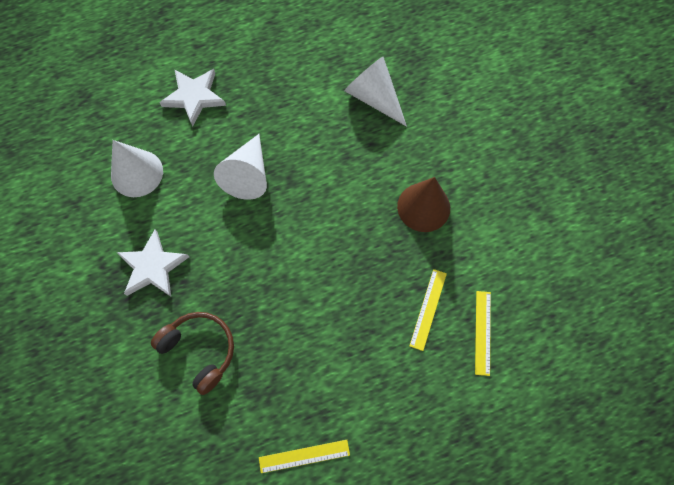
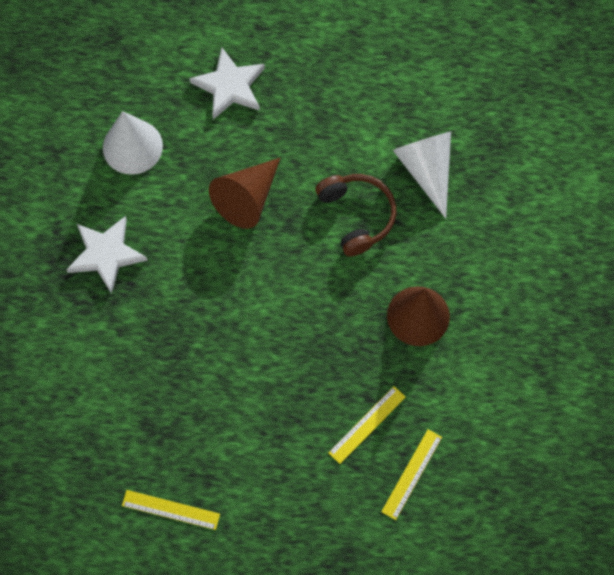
camera: 25 degrees right, 0 degrees up
(200, 350) = (116, 361): brown headphones -> brown headphones (356, 216)
(248, 175) = (247, 199): white cone -> brown cone

